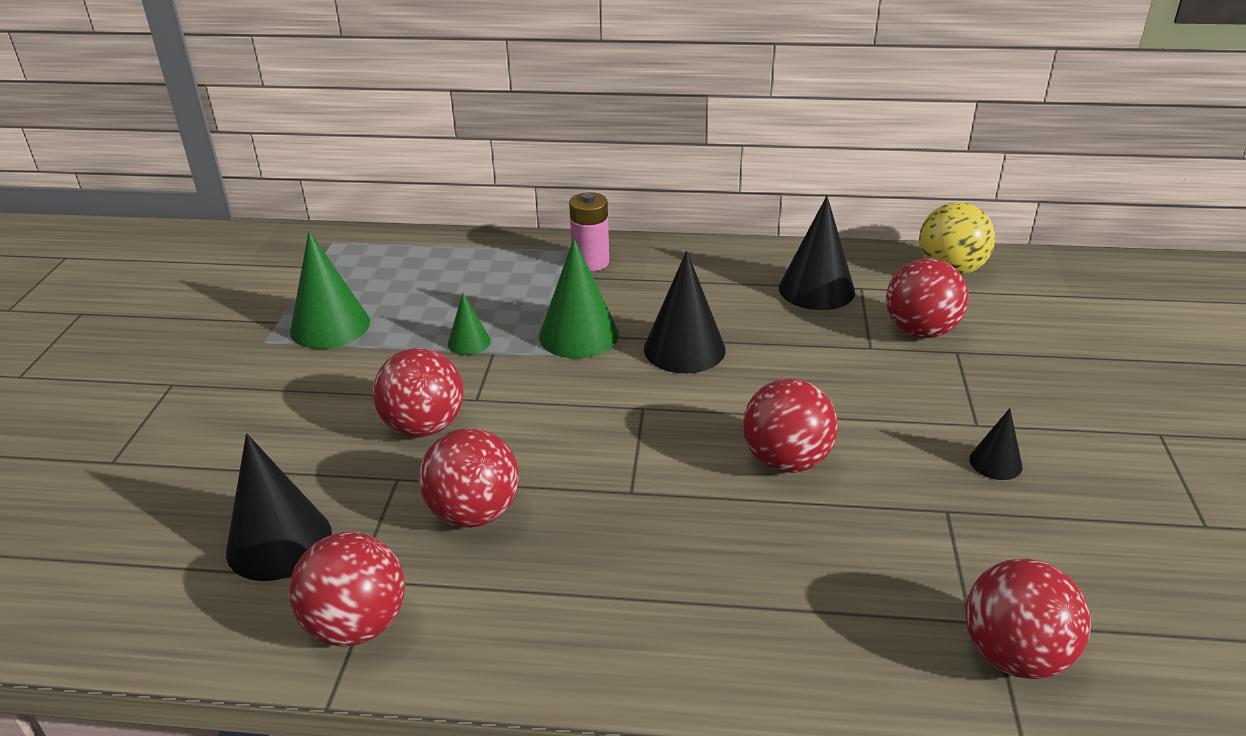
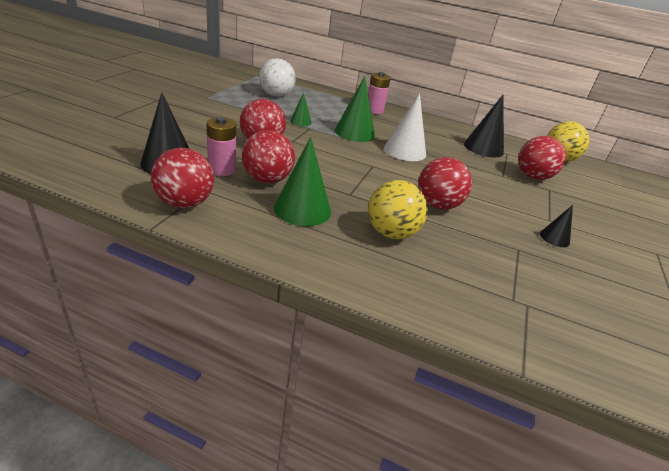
camera: 10 degrees right, 0 degrees up
(330, 326) = (240, 100): green cone -> green cone (302, 209)
(383, 520) = (222, 169): none -> pink battery
(393, 288) = (276, 95): none -> white ball
(684, 349) = (405, 151): black cone -> white cone
(733, 555) = (391, 233): none -> yellow ball
(1014, 655) = (534, 322): red ball -> none

